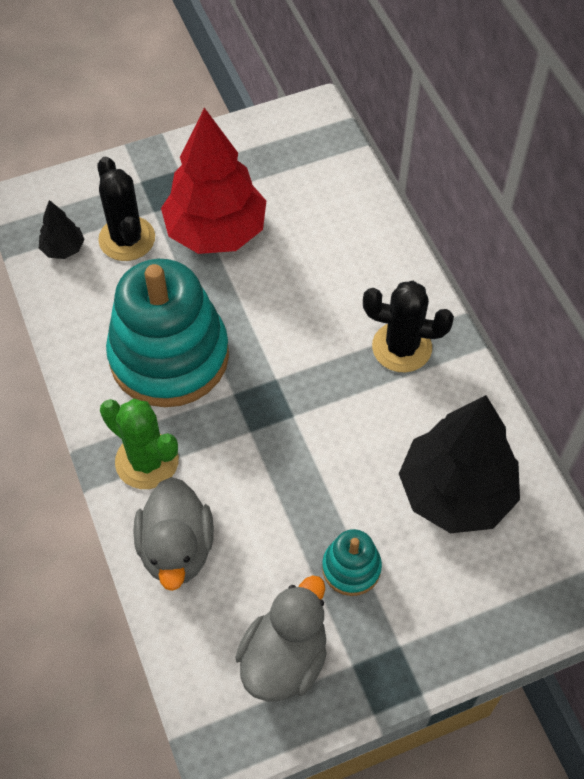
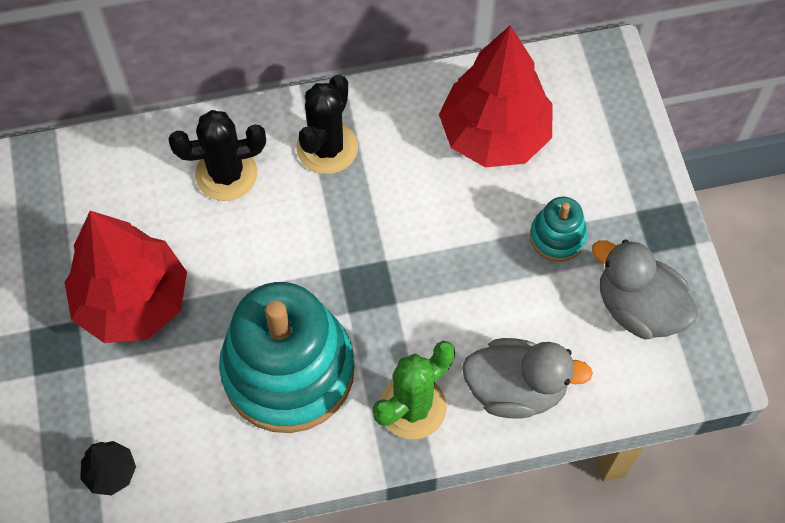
camera: 80 degrees left, 5 degrees up
(127, 239) = (116, 399): black cactus -> black cactus (226, 174)
(456, 492) = (494, 135): black tree -> red tree

